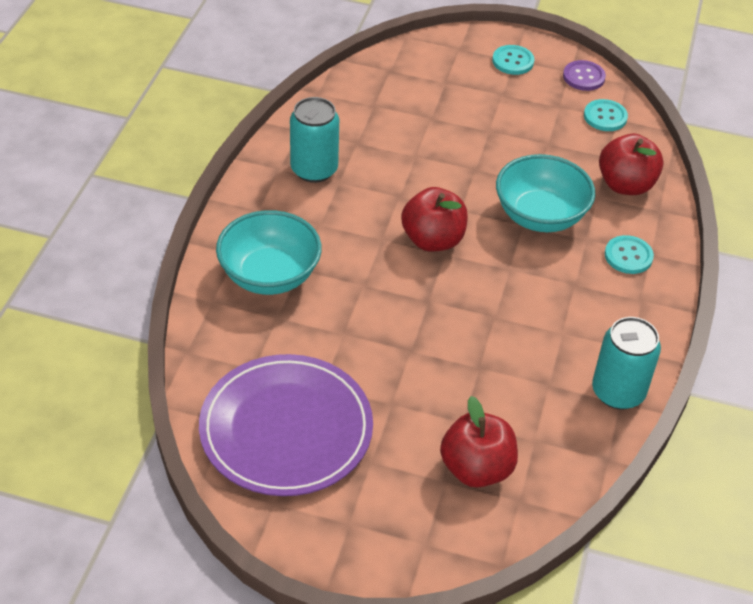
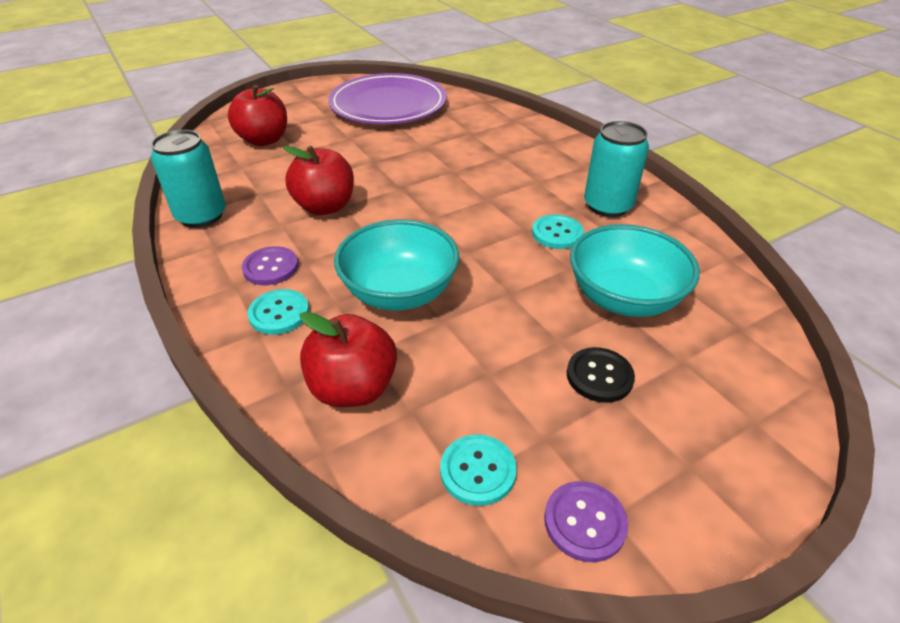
camera: 135 degrees right, 5 degrees down
(269, 275) = (511, 143): turquoise bowl -> turquoise bowl (623, 298)
(433, 240) = (453, 219): red apple -> red apple (325, 207)
(496, 105) = (599, 376): none -> black button
(513, 61) = (685, 460): turquoise button -> turquoise button (557, 233)
(604, 296) = (271, 267): none -> purple button

